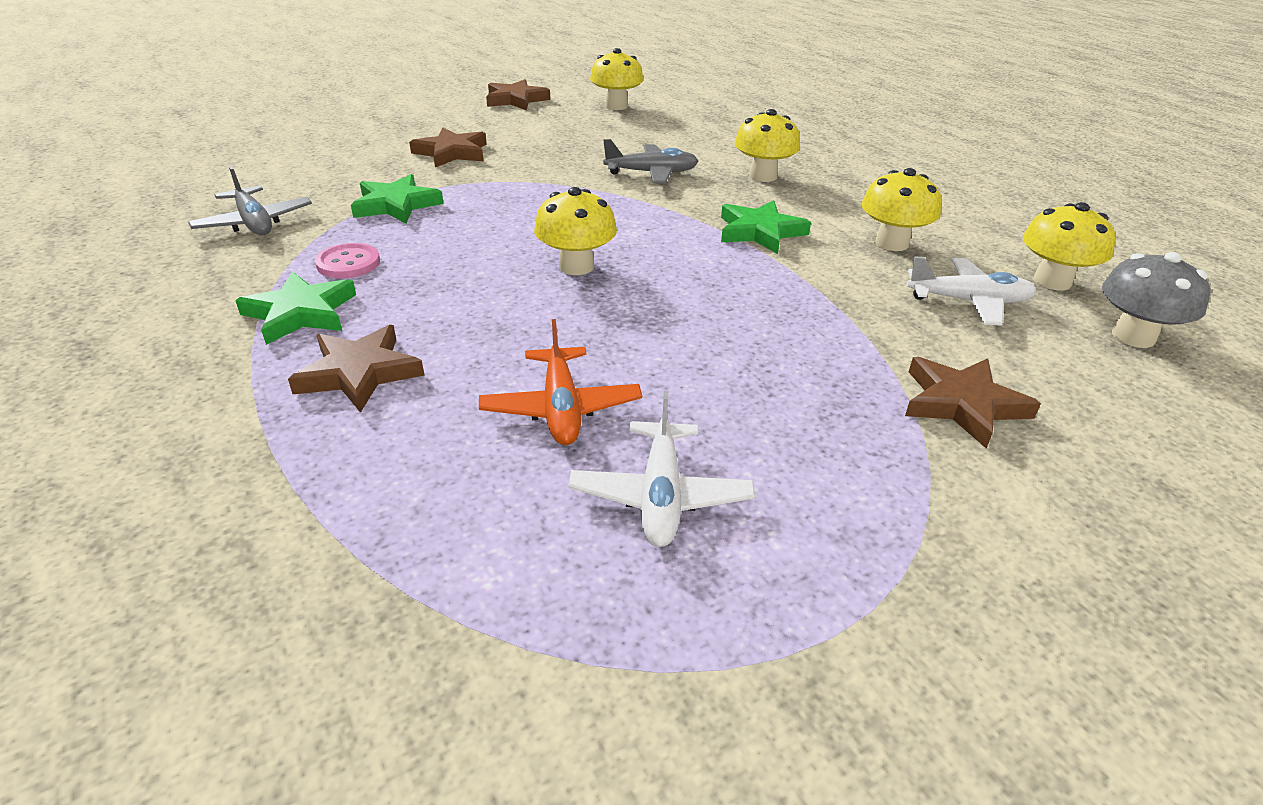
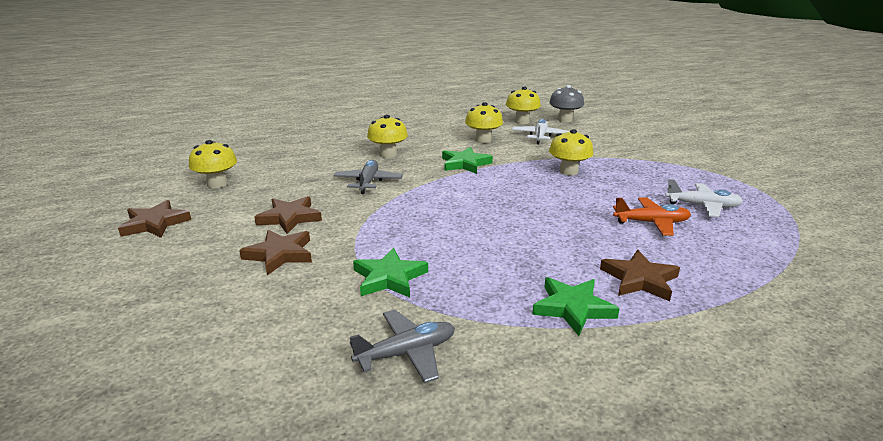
camera: 80 degrees left, 10 degrees down
(348, 263) = (495, 293): pink button -> none
(576, 266) = (504, 212): yellow mushroom -> yellow mushroom (568, 171)
(962, 404) = (619, 150): brown star -> brown star (290, 218)

